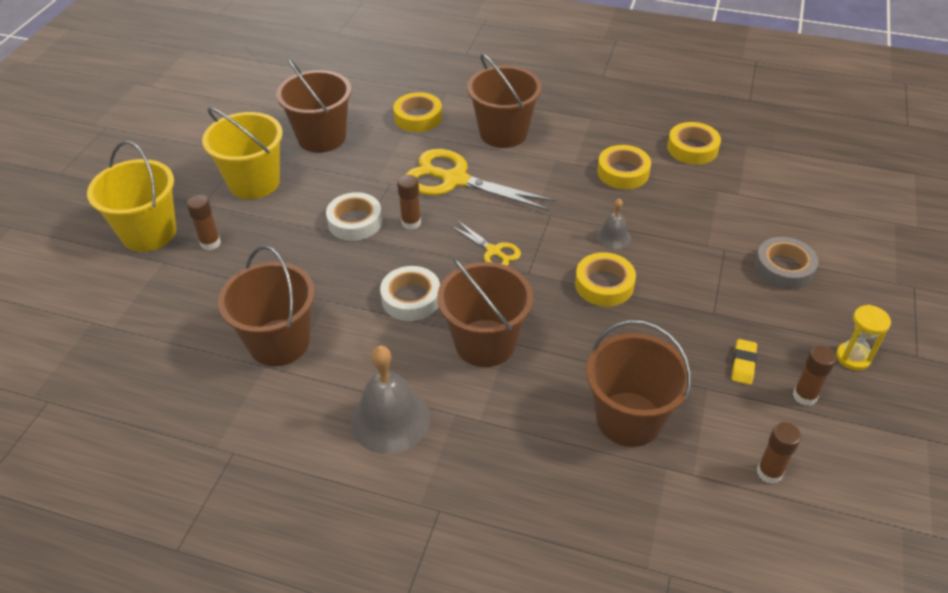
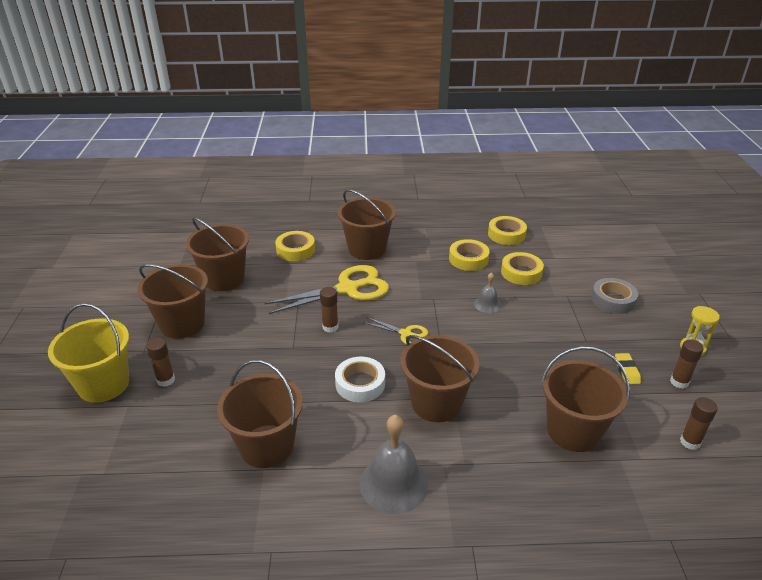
camera: 20 degrees left, 10 degrees down
(254, 182) = (182, 324): yellow bucket -> brown bucket
(355, 222) = (284, 336): white tape -> none
(455, 180) = (348, 289): yellow scissors -> yellow scissors turned 150 degrees clockwise
(604, 284) = (500, 339): yellow tape -> yellow tape (521, 273)

